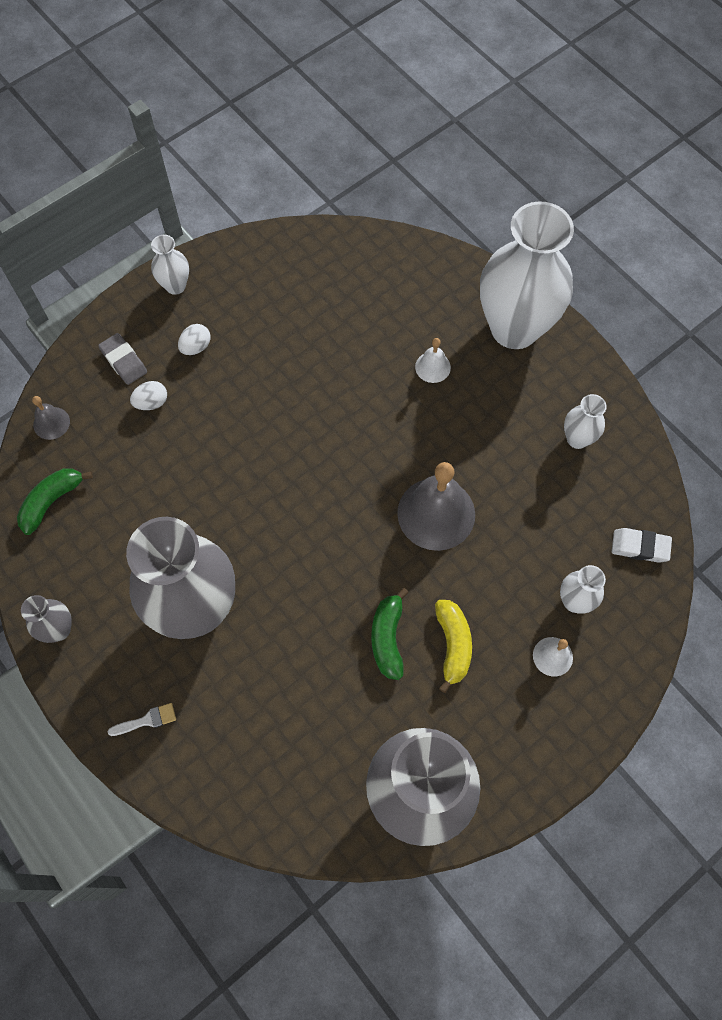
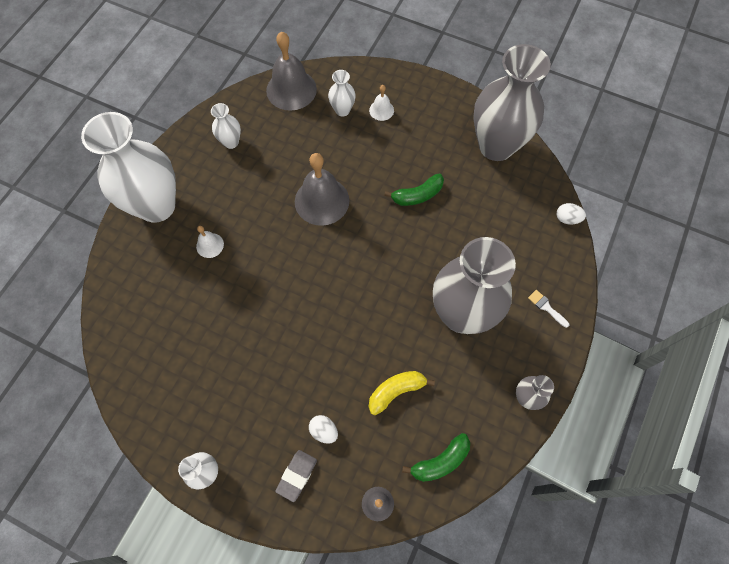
camera: 115 degrees left, 0 degrees up
(52, 501) = (440, 461): green banana -> green banana turned 45 degrees counterclockwise
(196, 347) = (260, 422): white egg -> white egg (567, 219)
(453, 645) = (402, 160): yellow banana -> yellow banana (396, 391)
(640, 547) = (291, 89): white eraser -> grey bell

